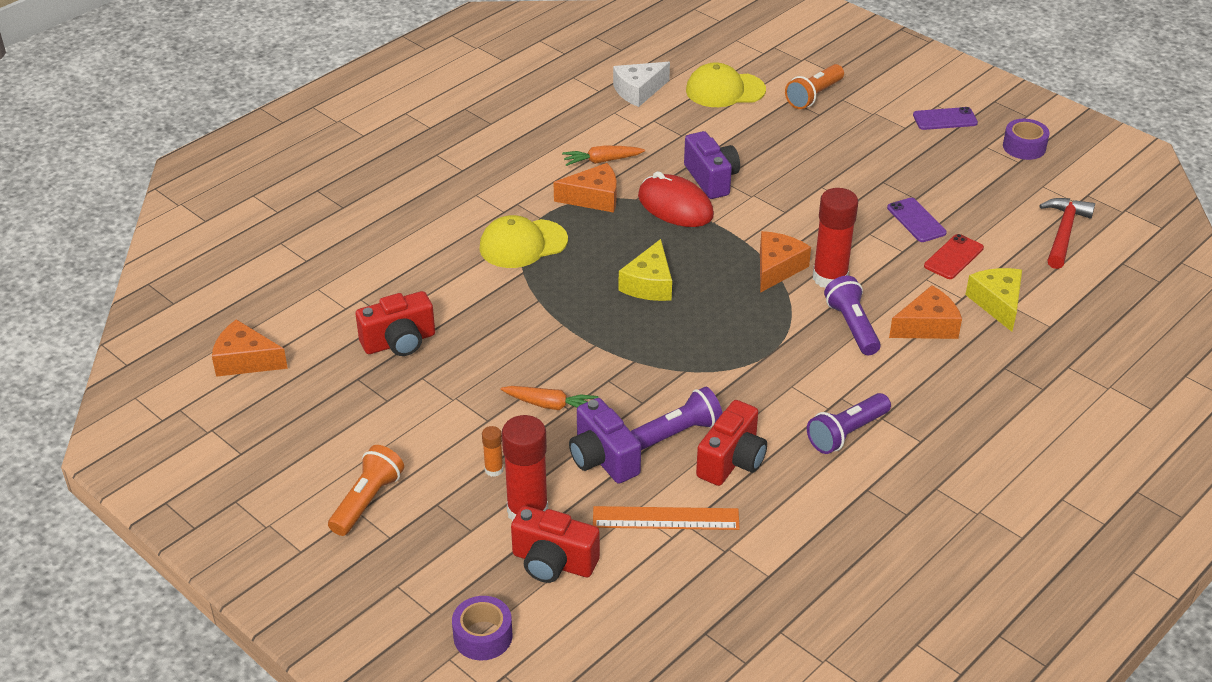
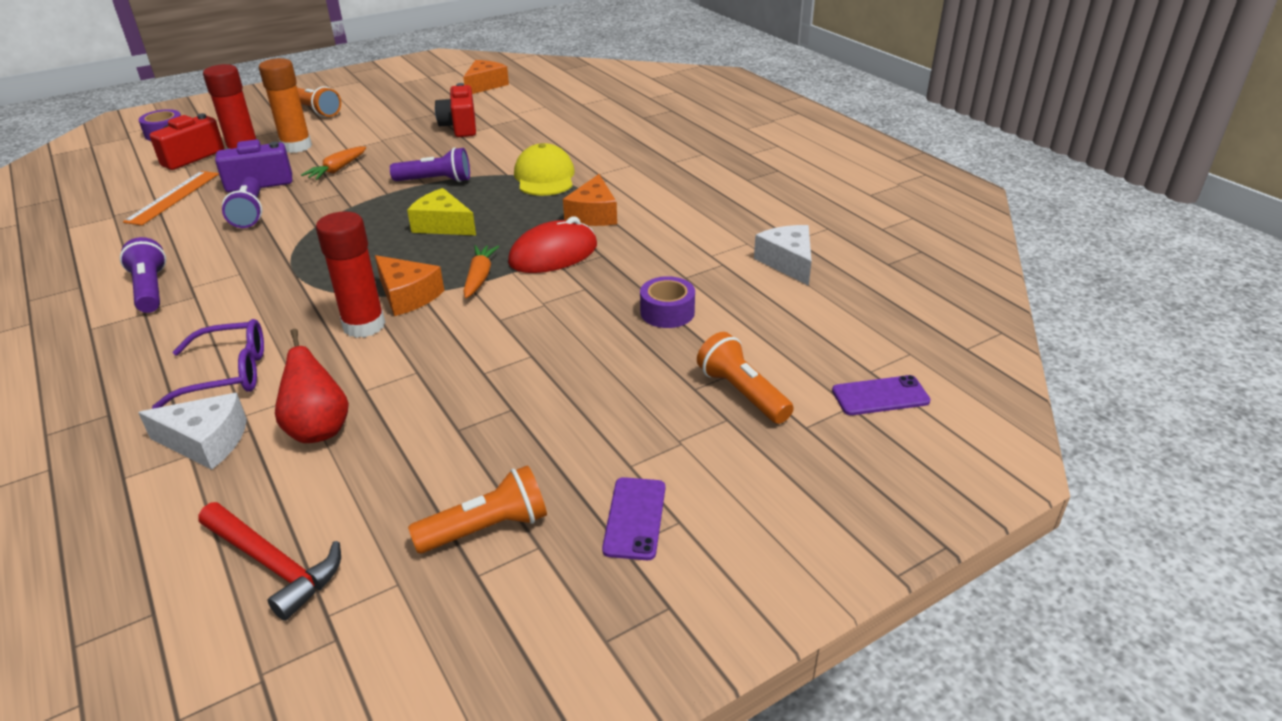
camera: 105 degrees right, 5 degrees down
(494, 470) = (296, 146): orange glue stick -> orange glue stick, size x2.14
(601, 161) = (655, 225): orange carrot -> orange carrot (479, 277)
(711, 179) = (589, 282): purple camera -> none
(725, 90) = (775, 321): yellow cap -> none
(732, 461) = (192, 231): red camera -> none
(852, 326) = (278, 323): purple flashlight -> purple flashlight (436, 181)
(916, 220) = (412, 416): purple phone -> purple phone (880, 396)
(927, 326) = (227, 374): orange cheese -> purple glasses
(953, 257) = (318, 429): red phone -> red pear
(986, 166) = (487, 528): none -> orange flashlight
(997, 303) = (206, 442): yellow cheese -> white cheese
(1024, 147) = (512, 598): purple tape -> purple tape (667, 312)

